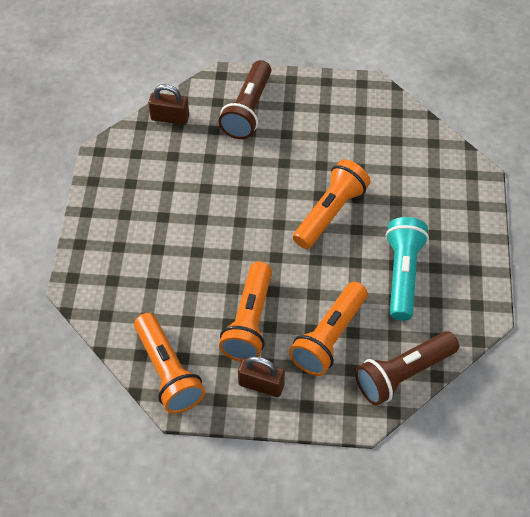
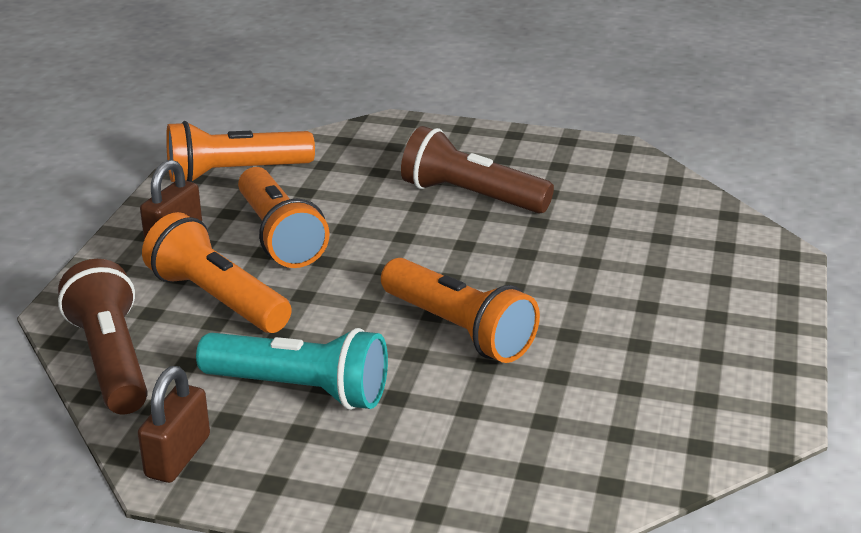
camera: 100 degrees right, 25 degrees down
(170, 118) = (687, 202): brown padlock -> brown padlock (178, 456)
(248, 110) = (705, 272): brown flashlight -> brown flashlight (470, 196)
(250, 322) = (280, 236): orange flashlight -> orange flashlight turned 135 degrees counterclockwise

